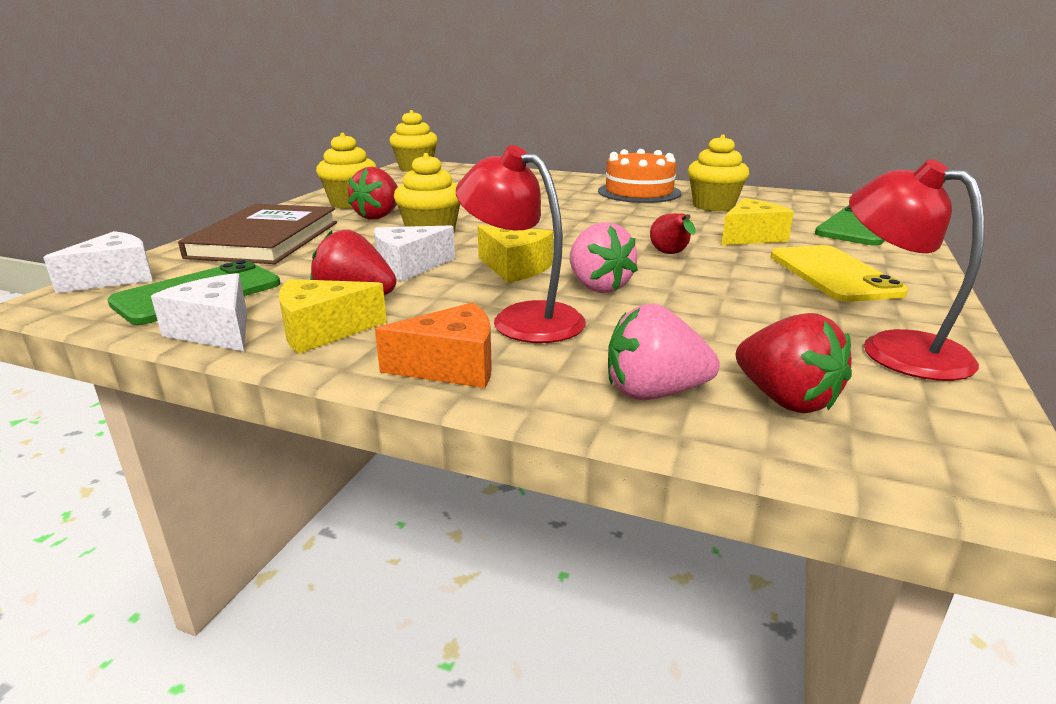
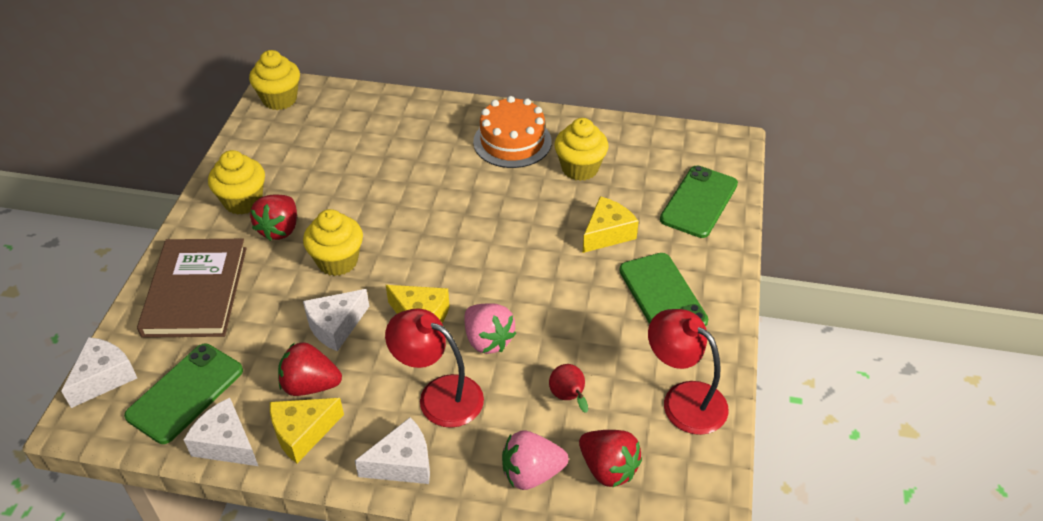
camera: 10 degrees left, 20 degrees up
(451, 366) = (403, 463): orange cheese -> white cheese
(671, 255) = (542, 277): red pear -> red pear (568, 397)
(833, 274) = (662, 295): yellow phone -> green phone

